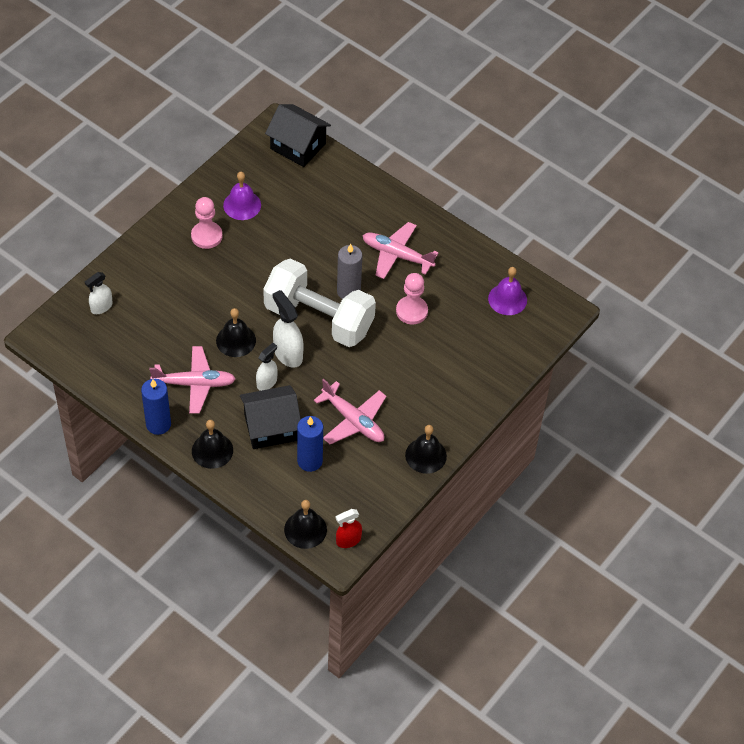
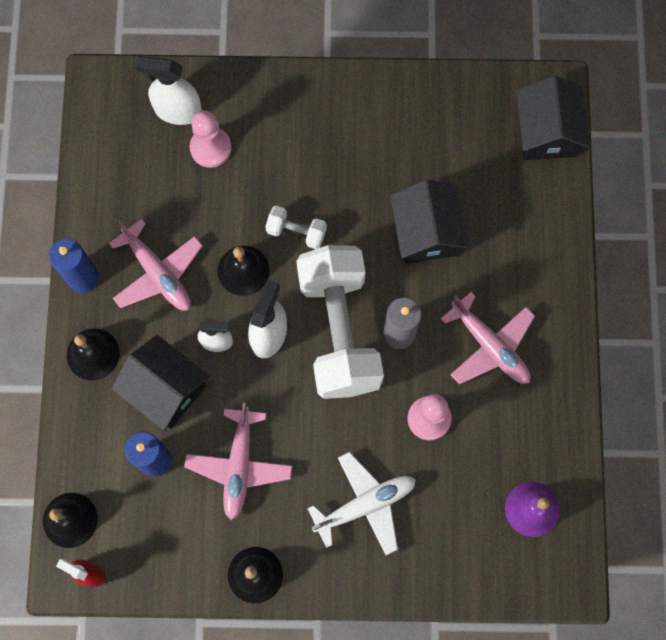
camera: 55 degrees right, 20 degrees up
(101, 307) = (177, 111): white spray bottle -> white spray bottle, size x1.56
(206, 236) = (349, 137): pink pawn -> pink pawn (210, 148)
(238, 299) = (296, 232): none -> white dumbbell
(242, 205) = (419, 139): purple bell -> none
(301, 239) = (426, 232): none -> black house
(397, 255) = (490, 346): pink plane -> pink plane turned 150 degrees clockwise
(434, 374) = (365, 505): none -> white plane

